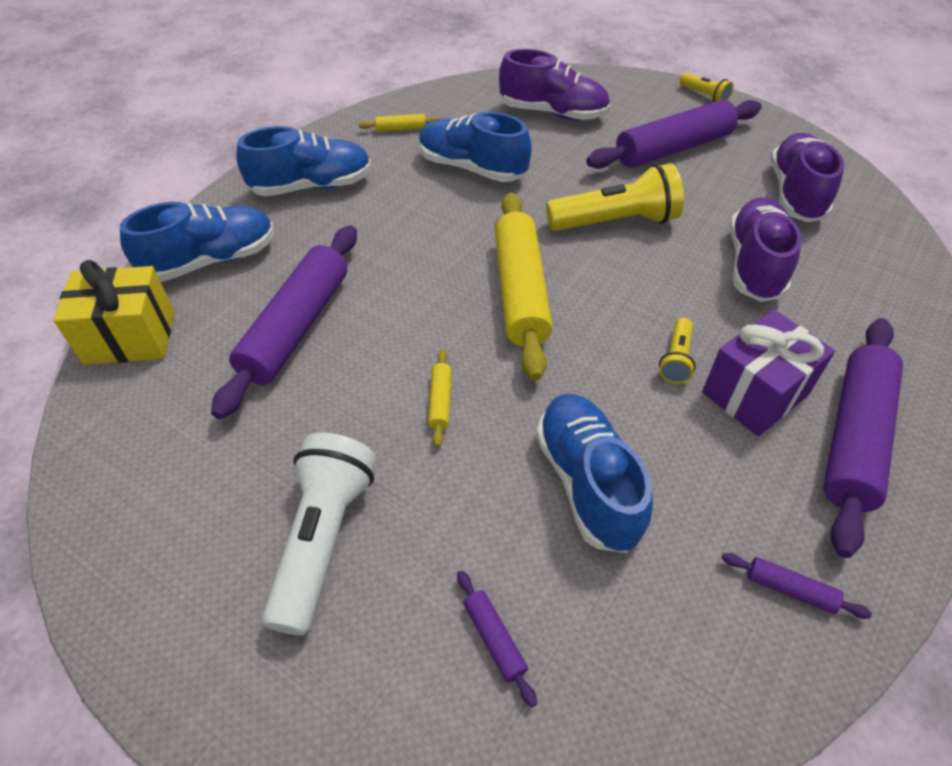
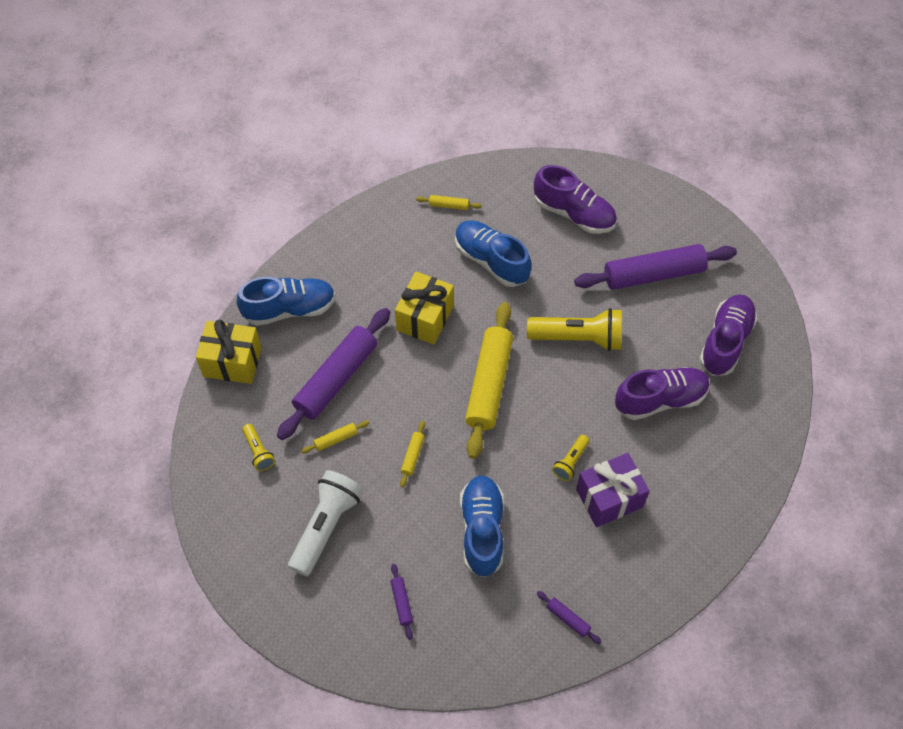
camera: 15 degrees right, 10 degrees up
(312, 186) = (369, 253): blue shoe -> none
(312, 404) = (336, 439): none -> yellow rolling pin
(406, 237) = (425, 318): none -> yellow gift
(704, 96) = (707, 220): yellow flashlight -> yellow flashlight (258, 451)
(754, 265) = (660, 400): purple shoe -> purple shoe turned 45 degrees clockwise
(854, 438) = (654, 543): purple rolling pin -> none

